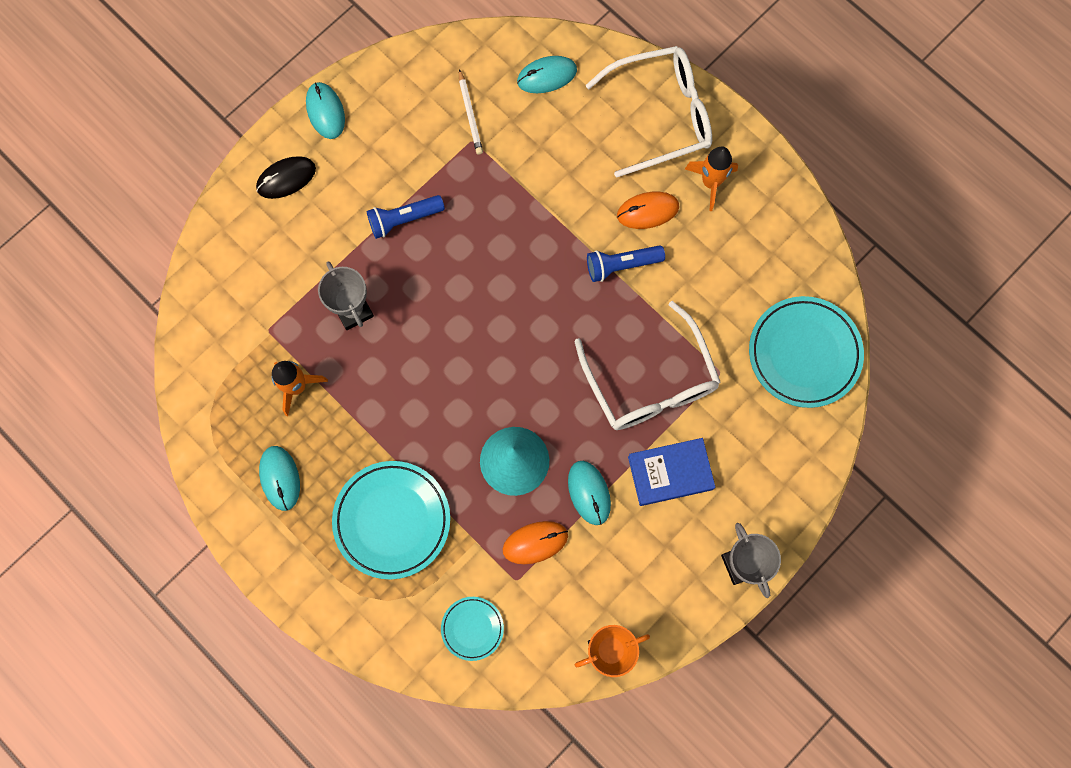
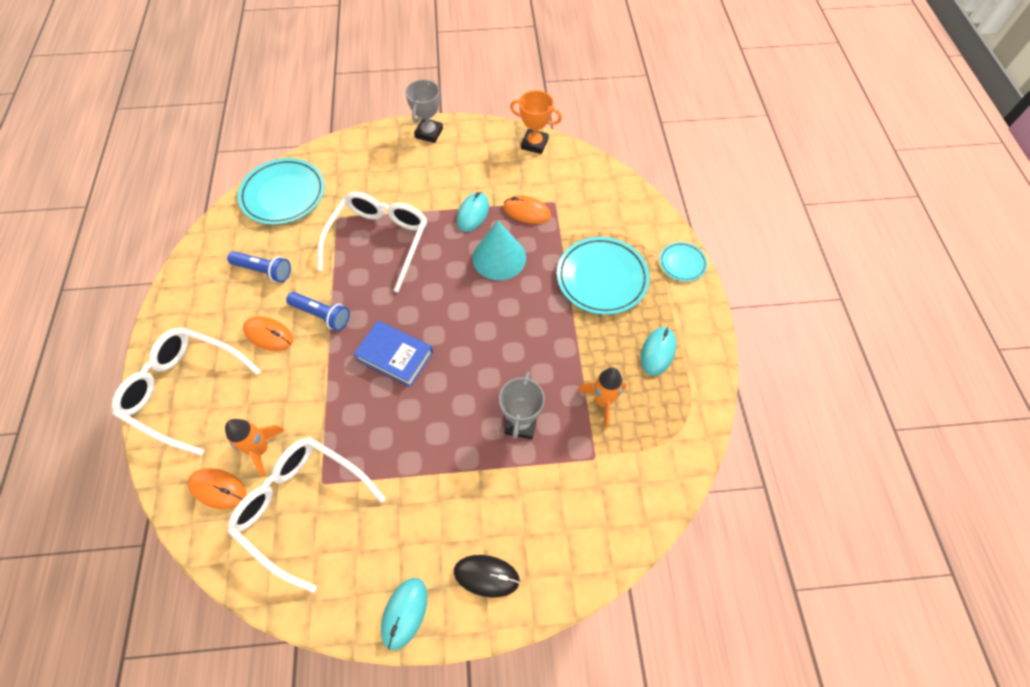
camera: 140 degrees left, 15 degrees down
(404, 219) = (427, 462): blue flashlight -> blue flashlight (264, 271)
(470, 114) = (302, 506): white pencil -> white glasses
(472, 628) = (599, 197): turquoise plate -> turquoise plate (682, 263)
(547, 76) = (218, 489): turquoise mouse -> orange mouse
(670, 473) = (419, 192): blue book -> blue book (395, 356)
(710, 182) = (212, 321): orange rocket -> orange rocket (261, 449)

